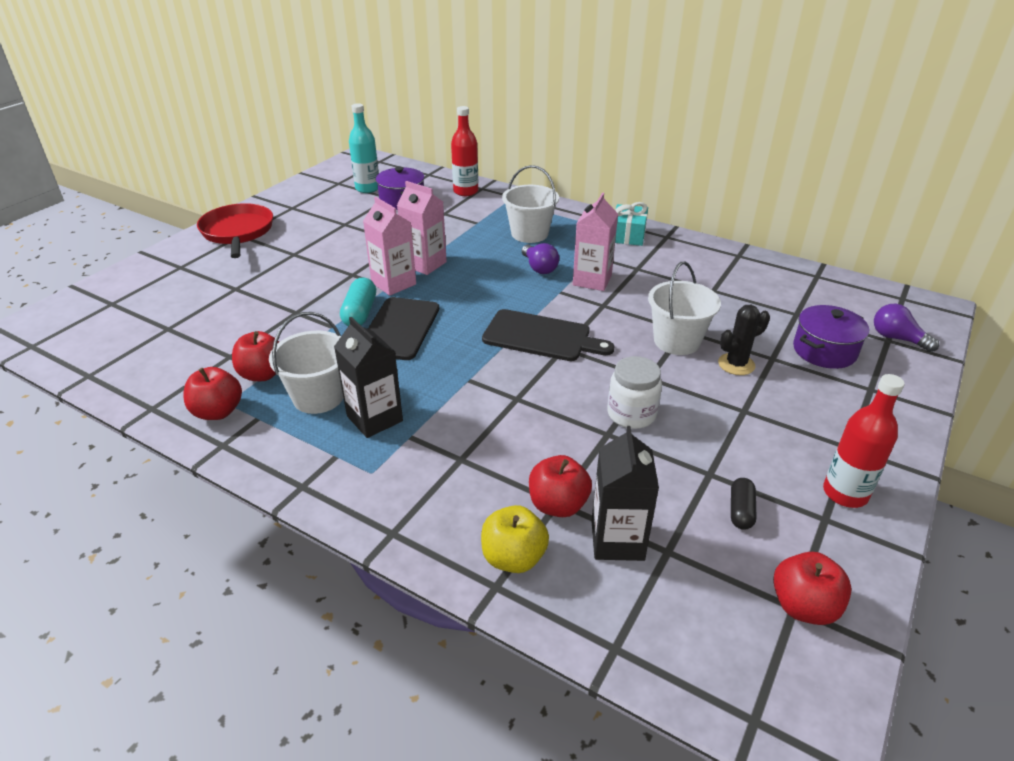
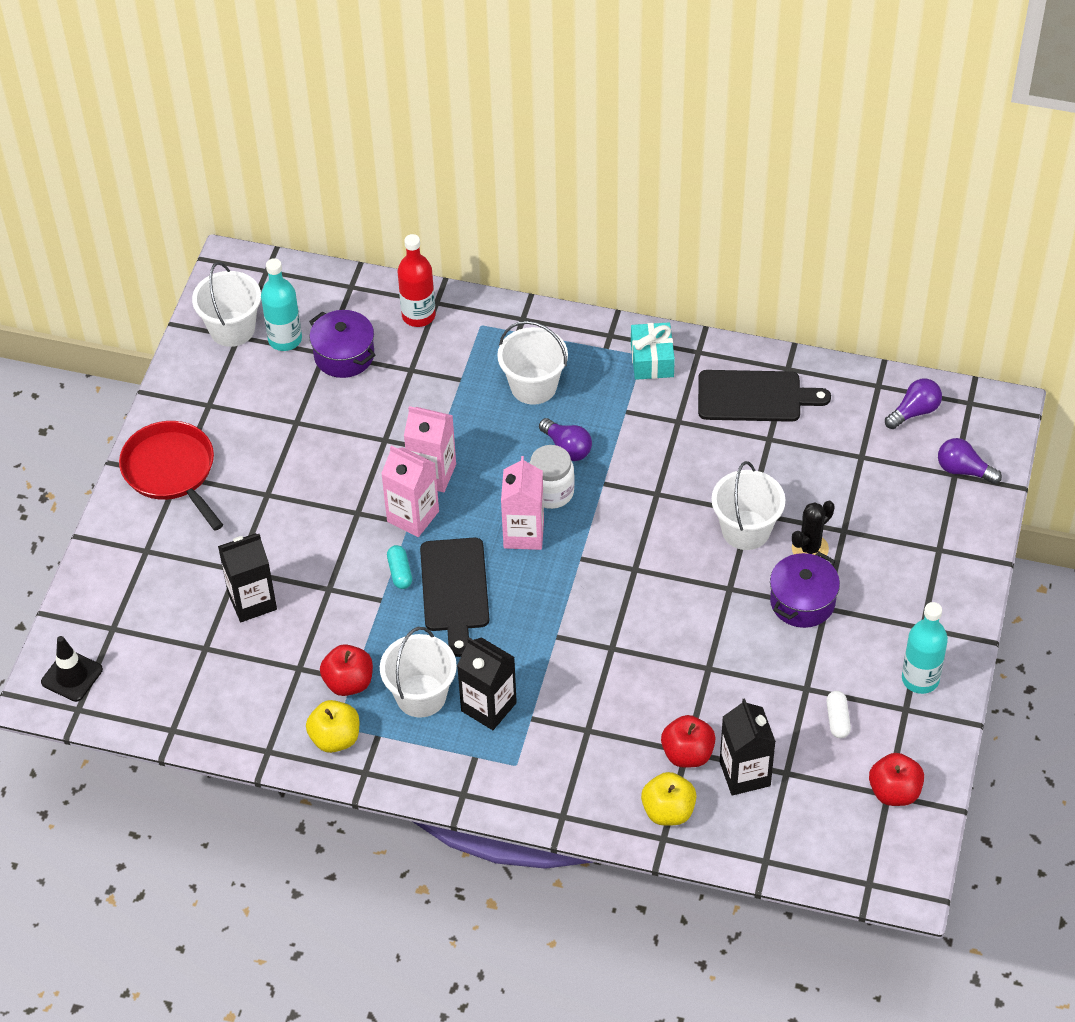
camera: 15 degrees left, 15 degrees up
(50, 325) = (72, 676): none -> black traffic cone
(218, 412) = (335, 738): red apple -> yellow apple
(230, 308) = (252, 601): none -> black carton
(337, 179) = (232, 329): none -> white bucket
(360, 313) = (400, 572): turquoise capsule -> turquoise capsule, size x0.65
(541, 336) = (607, 559): black cutting board -> black cutting board (754, 396)
(592, 280) = (633, 455): pink carton -> pink carton (523, 533)
(631, 414) = (724, 639): white jar -> white jar (551, 492)
(741, 511) = (837, 719): black capsule -> white capsule
(824, 351) = (893, 507): purple pot -> purple pot (802, 601)
(845, 493) = (920, 679): red bottle -> turquoise bottle
(849, 295) = (914, 412): none -> purple light bulb

